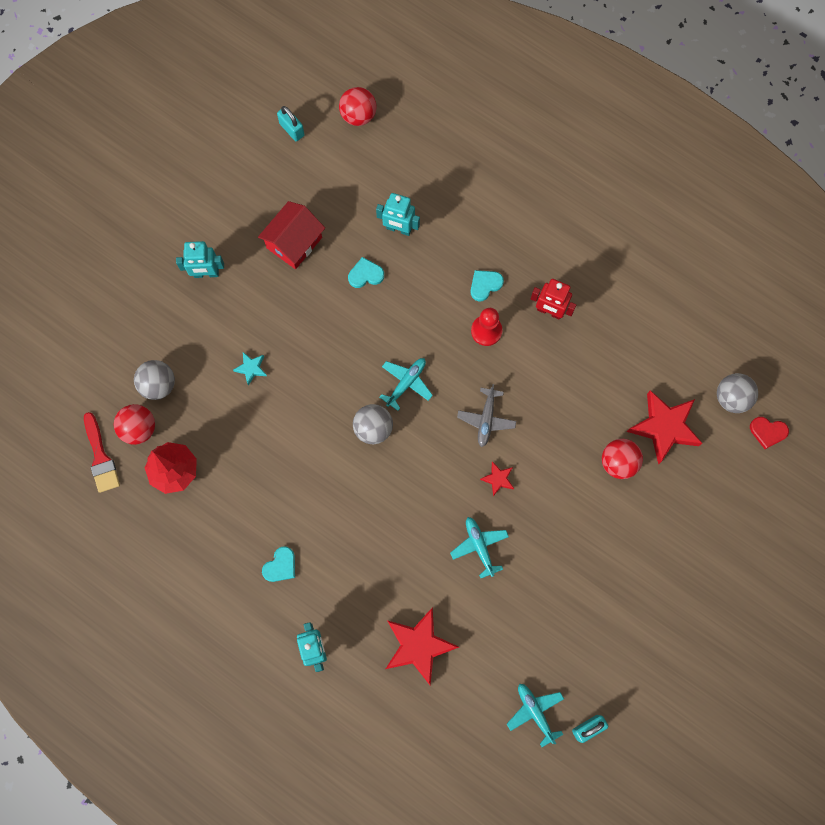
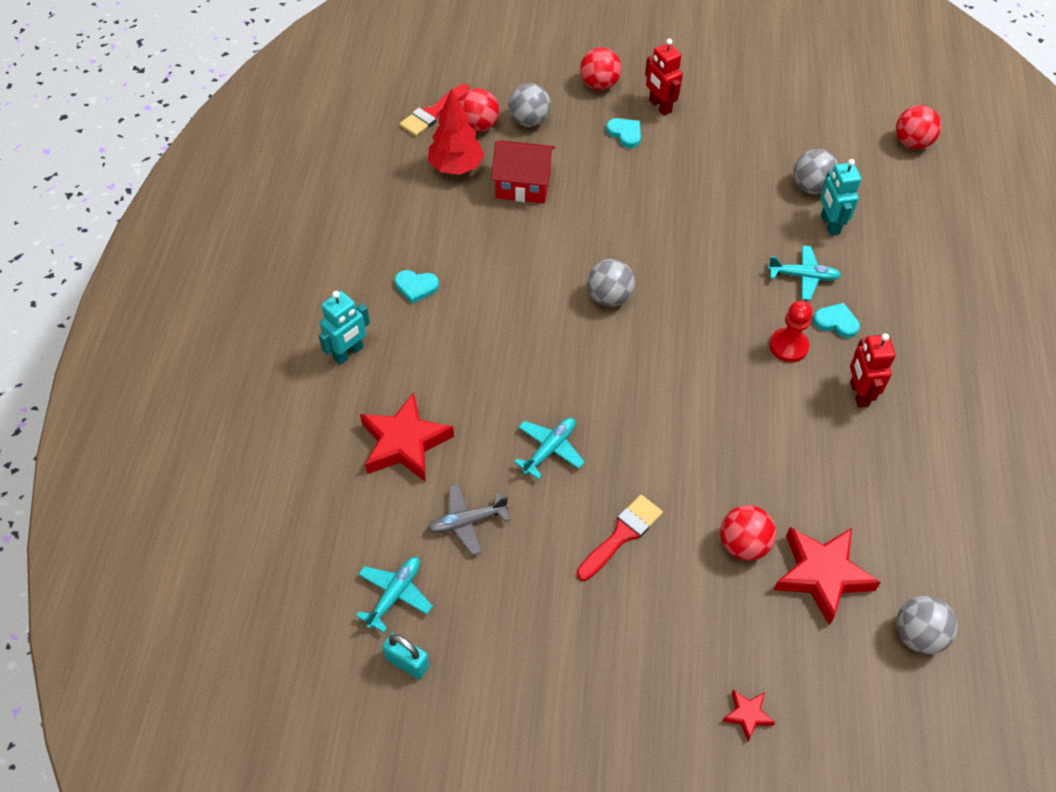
camera: 60 degrees right, 20 degrees down
(152, 306) = (599, 85): none -> red ball
(206, 273) = (660, 106): turquoise robot -> red robot
(251, 368) = (595, 177): turquoise star -> none
(292, 129) = (850, 103): turquoise padlock -> none
(294, 243) = (743, 153): red house -> red house (523, 185)
(356, 217) = (811, 187): none -> grey ball
(365, 274) = (760, 220): turquoise heart -> turquoise heart (625, 134)
(406, 383) = (677, 303): turquoise plane -> turquoise plane (803, 276)
(486, 419) = (693, 391): grey plane -> grey plane (466, 522)
(498, 479) = (636, 432): red star -> red star (747, 715)
(570, 536) = (622, 535): none -> red brush
(767, 432) = (910, 701): red heart -> none

